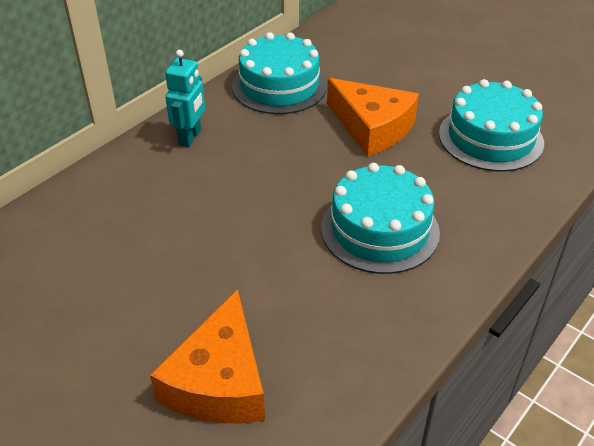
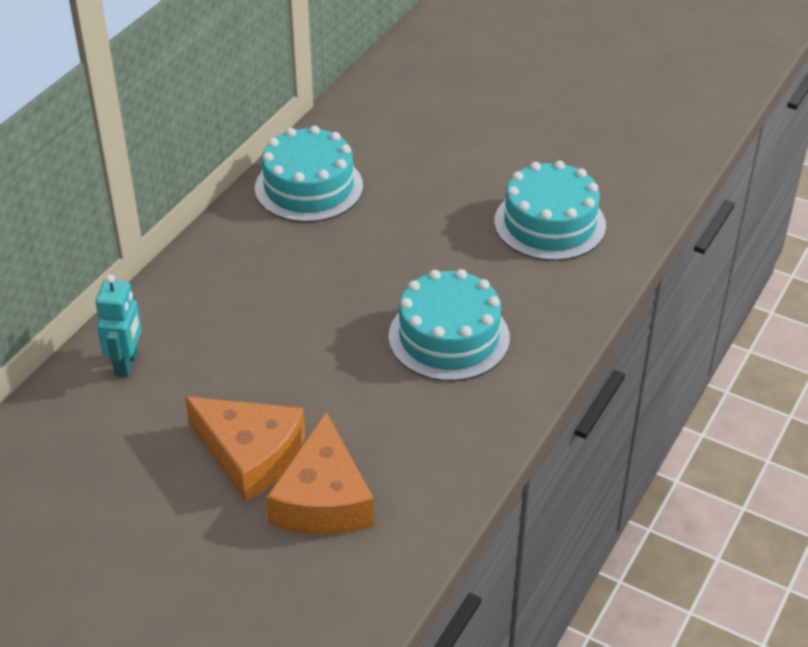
camera: 10 degrees left, 0 degrees up
(190, 137) = (225, 260): turquoise robot -> turquoise robot (127, 364)
(372, 127) = (422, 226): orange cheese -> orange cheese (250, 455)

